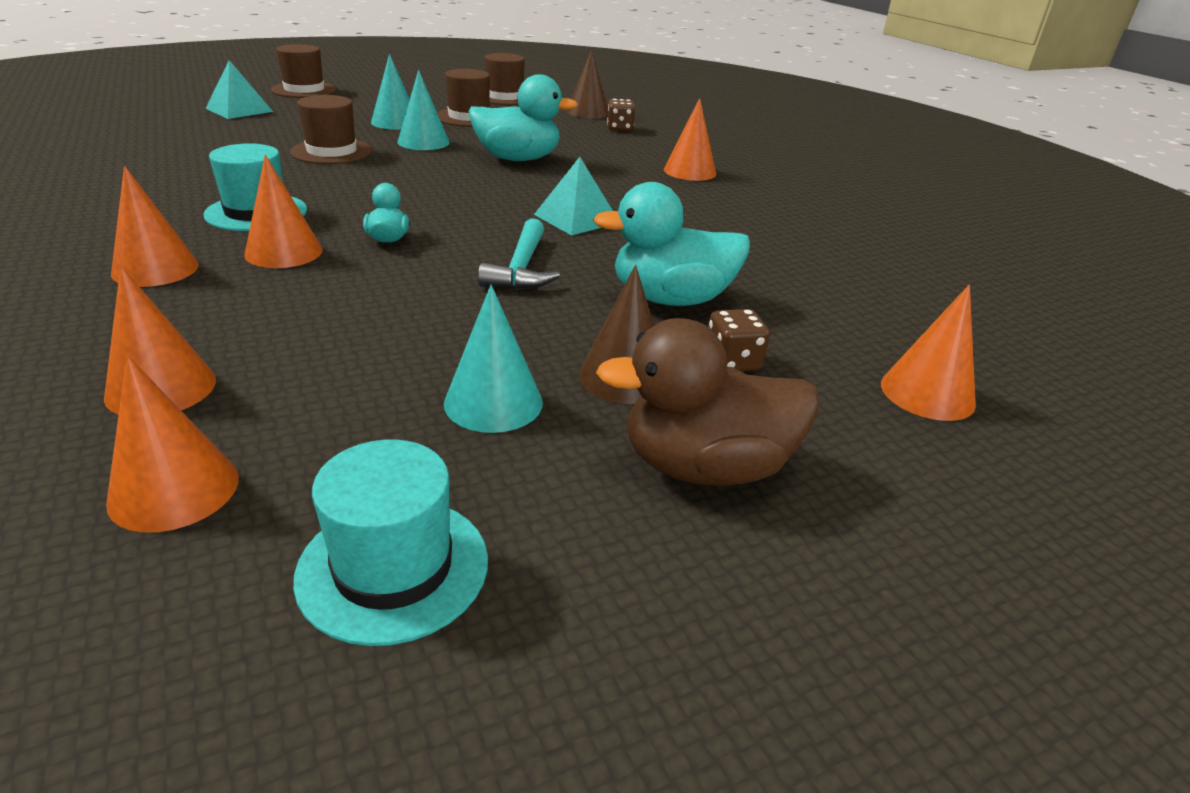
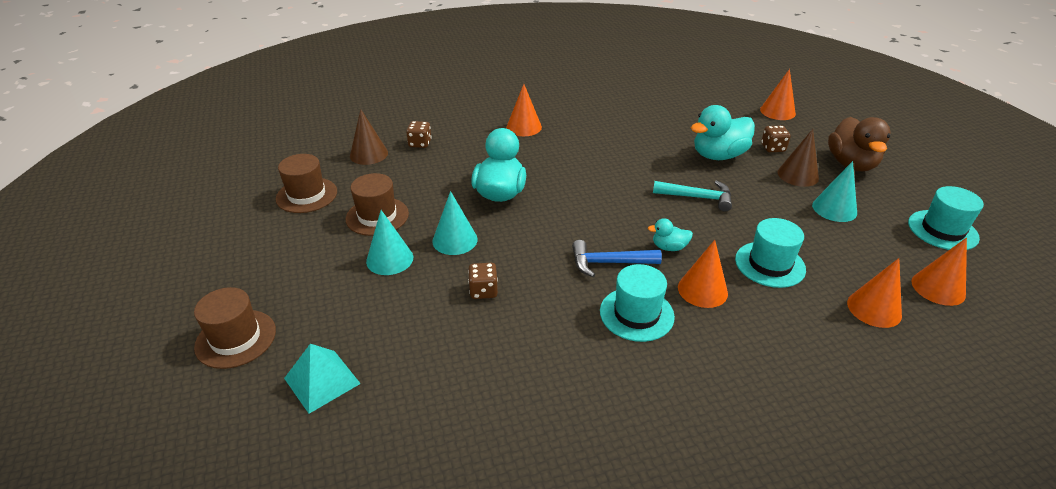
camera: 80 degrees left, 5 degrees up
(155, 269) = (747, 345): orange cone -> none
(325, 307) = (770, 264): none -> turquoise hat
(332, 152) = (483, 291): brown hat -> brown dice
(362, 204) = (608, 263): none -> blue hammer
(576, 218) = (617, 175): turquoise pyramid -> none
(671, 299) = (718, 155): turquoise duck -> turquoise duck turned 60 degrees clockwise

